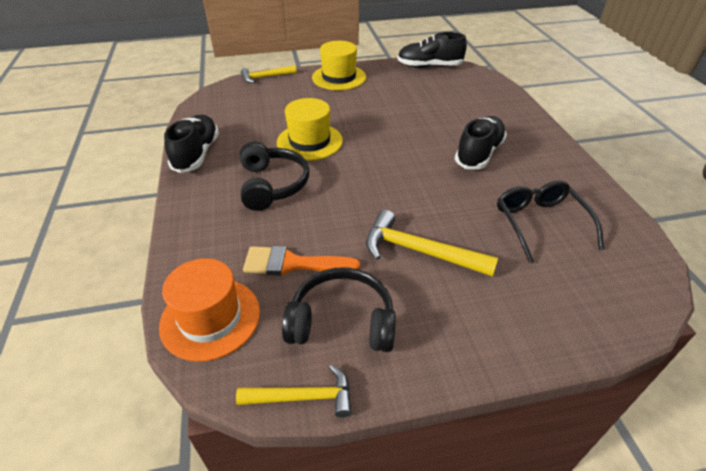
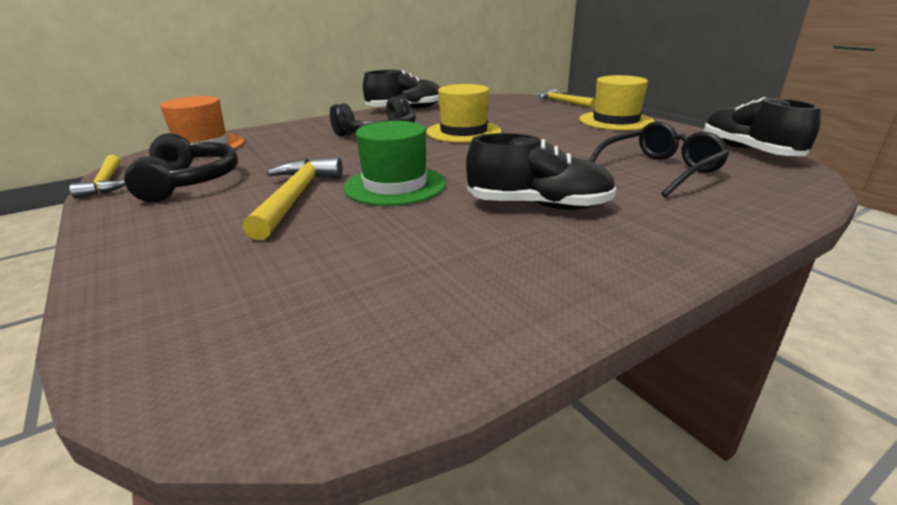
camera: 70 degrees right, 15 degrees down
(292, 263) = (267, 156): orange brush -> none
(418, 199) = (395, 185): none -> green hat
(540, 223) = (384, 265): black glasses -> black glasses (659, 170)

